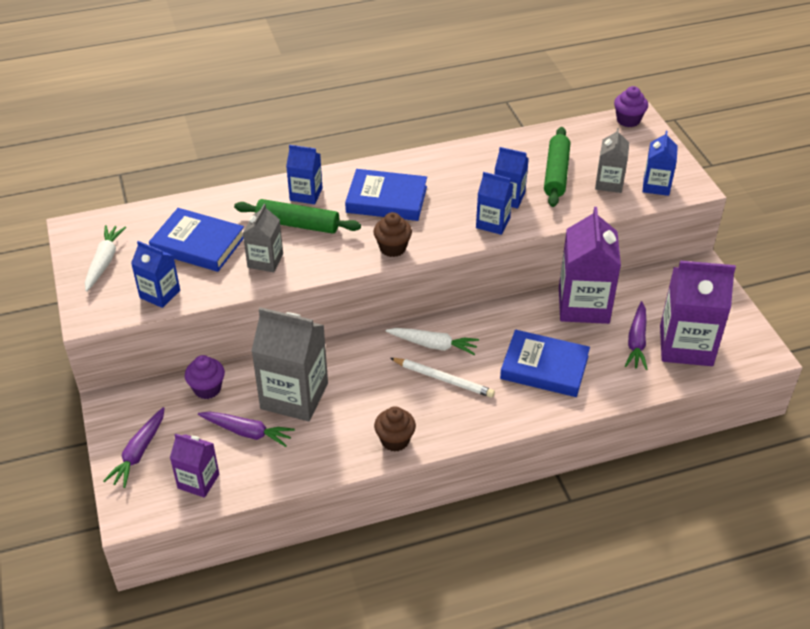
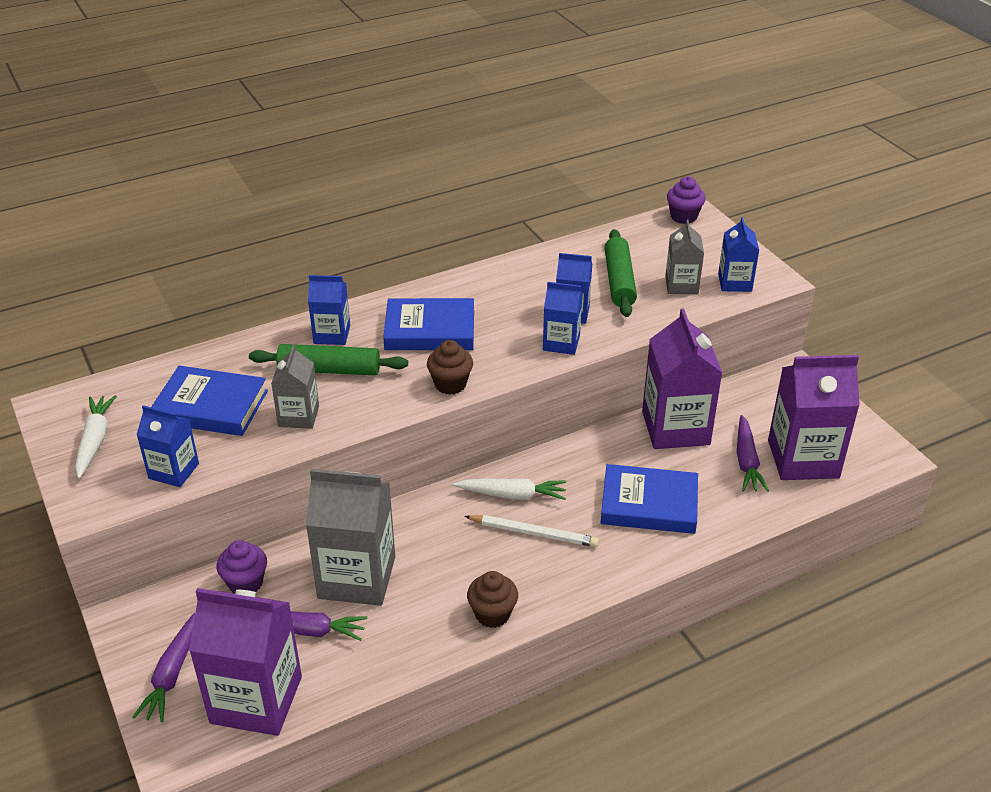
camera: 10 degrees left, 5 degrees down
(198, 481) = (256, 700): purple carton -> purple carton, size x1.82

